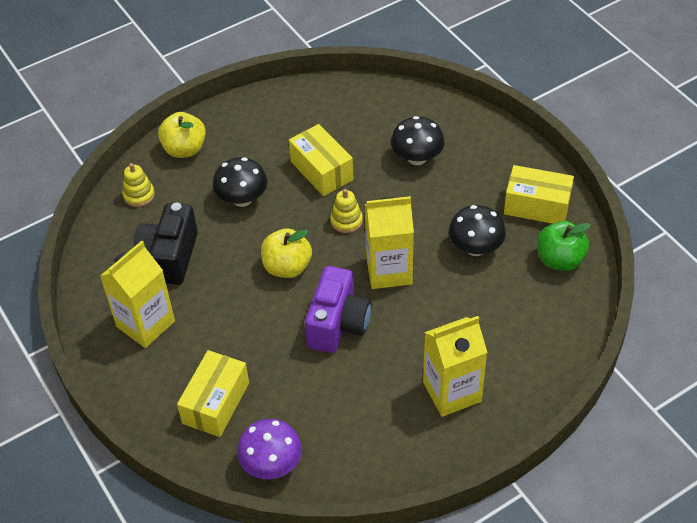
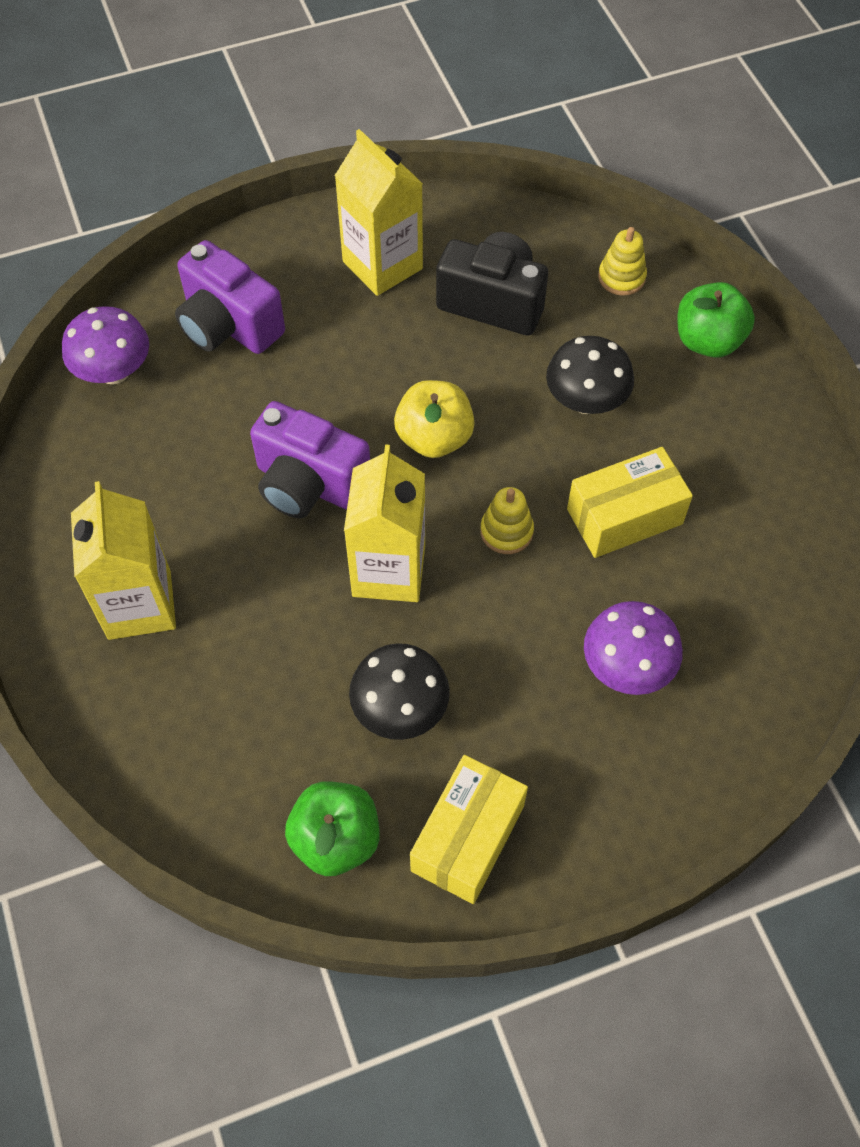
camera: 100 degrees right, 10 degrees up
(184, 149) = (708, 341): yellow apple -> green apple
(216, 403) = (229, 325): yellow box -> purple camera
(417, 158) = (627, 667): black mushroom -> purple mushroom

